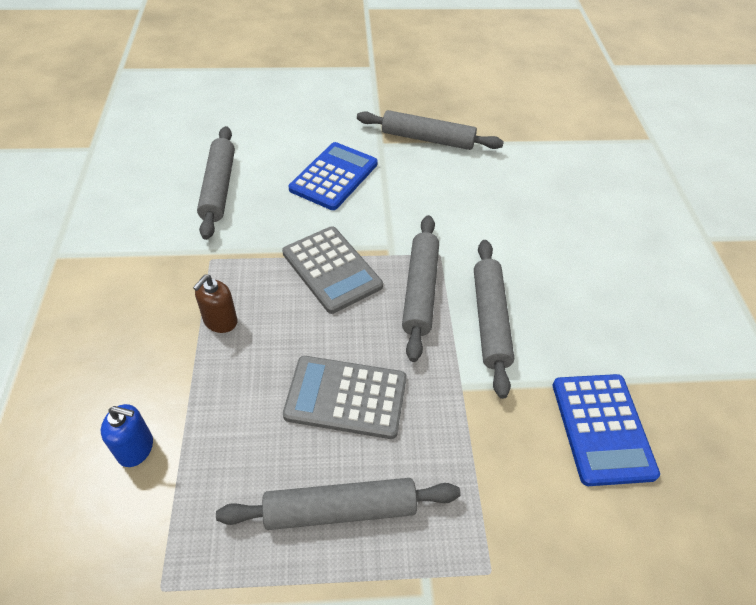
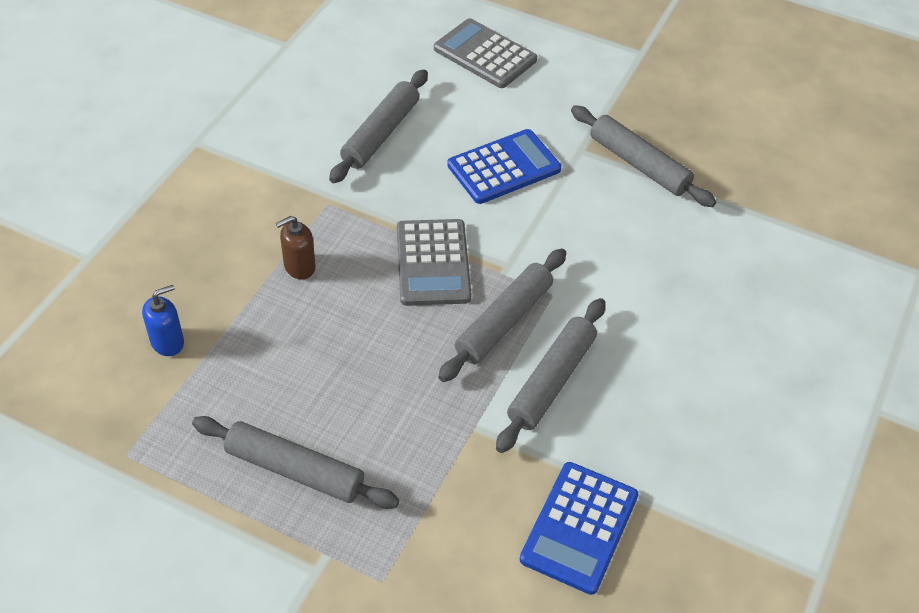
camera: 30 degrees right, 0 degrees up
(136, 448) = (168, 342): blue soap dispenser -> blue soap dispenser turned 75 degrees counterclockwise
(346, 397) = (363, 384): grey calculator -> grey calculator (485, 54)

